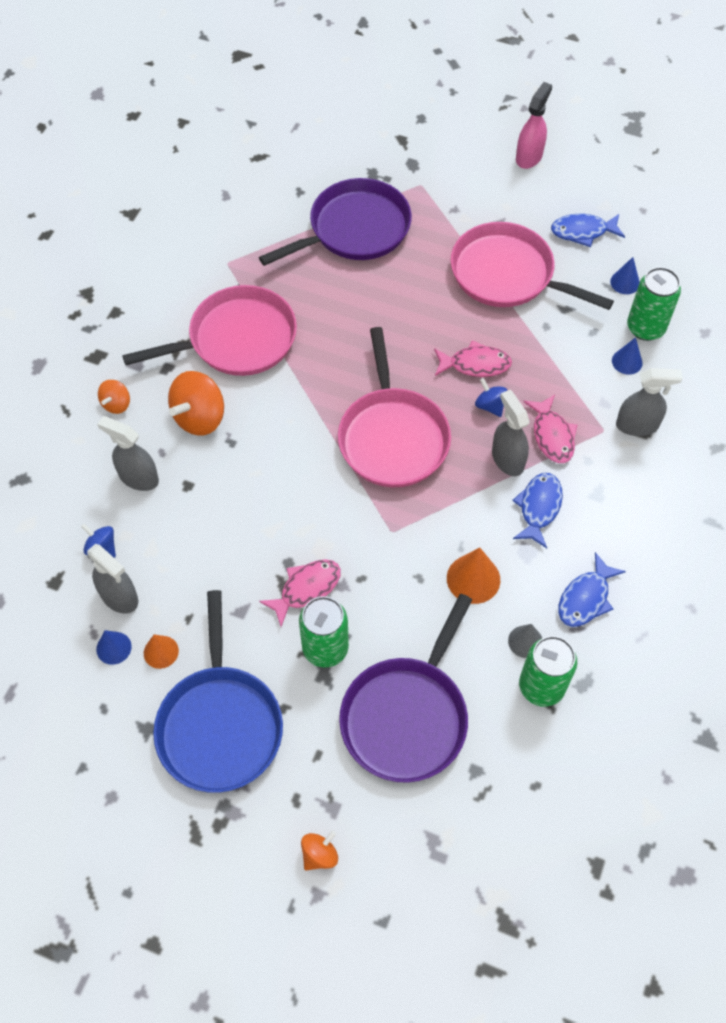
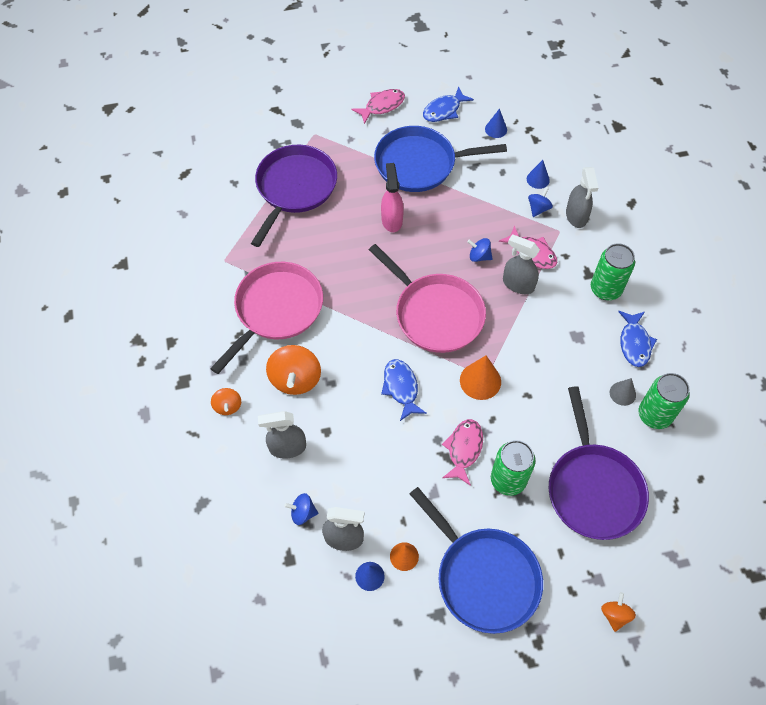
camera: 35 degrees left, 0 degrees up
(473, 579) = (560, 374): orange cone -> orange cone (480, 381)
(475, 364) = (448, 235): pink fish -> pink fish (382, 106)
(507, 274) = (419, 164): pink pan -> blue pan
(529, 157) = (370, 78): pink spray bottle -> pink spray bottle (392, 220)
(538, 507) = (561, 304): blue fish -> blue fish (401, 388)
(600, 393) = (538, 208): none -> blue spinning top
(637, 425) = (576, 216): grey spray bottle -> grey spray bottle turned 120 degrees clockwise
(645, 328) = (531, 151): green can -> green can (605, 289)

